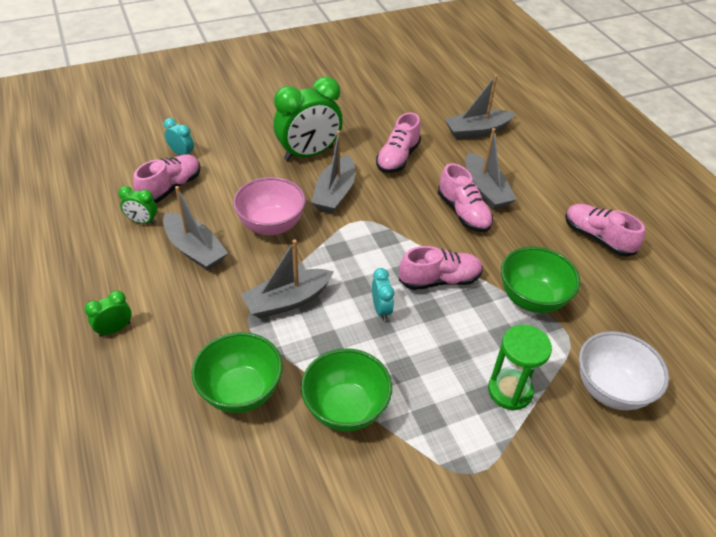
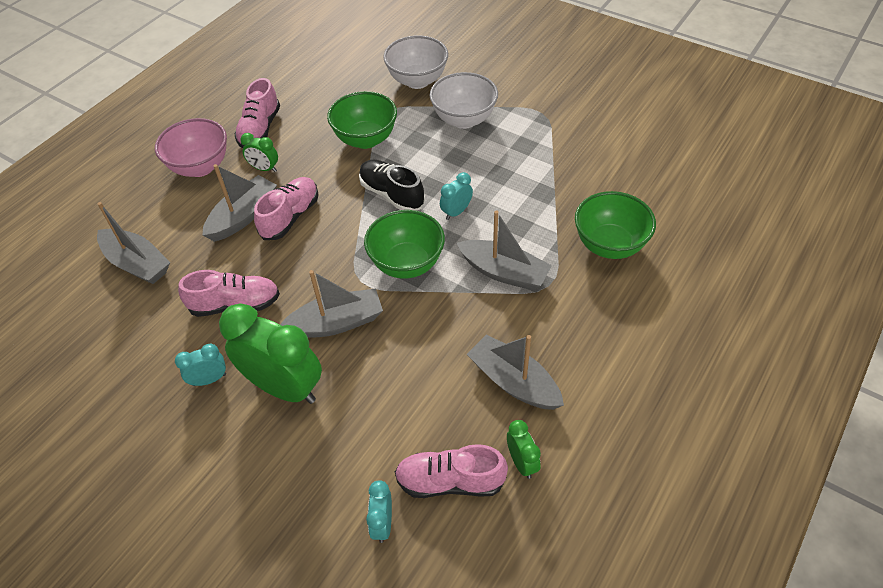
camera: 120 degrees left, 5 degrees up
(115, 329) = (651, 367): green clock -> green clock (264, 169)
(195, 249) = (514, 382): grey boat -> grey boat turned 60 degrees counterclockwise
(271, 225) = (427, 344): pink bowl -> pink bowl (200, 167)
(345, 408) = (561, 185): green bowl -> green bowl (407, 264)
(347, 130) = (209, 379): none -> turquoise clock
(440, 280) = (392, 194): pink shoe -> black shoe
(510, 391) = (464, 119): green hourglass -> white bowl

